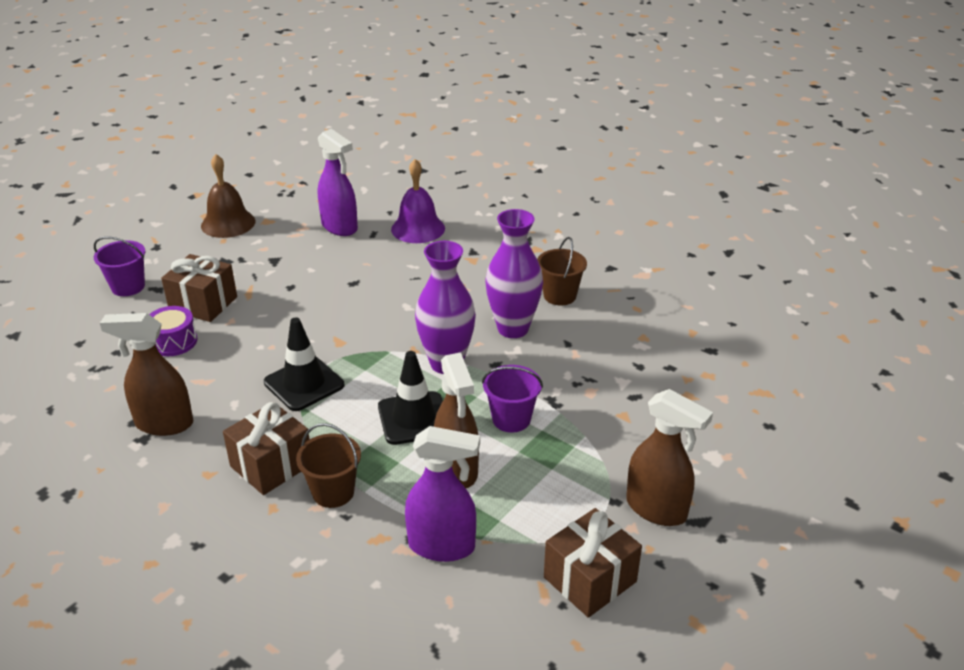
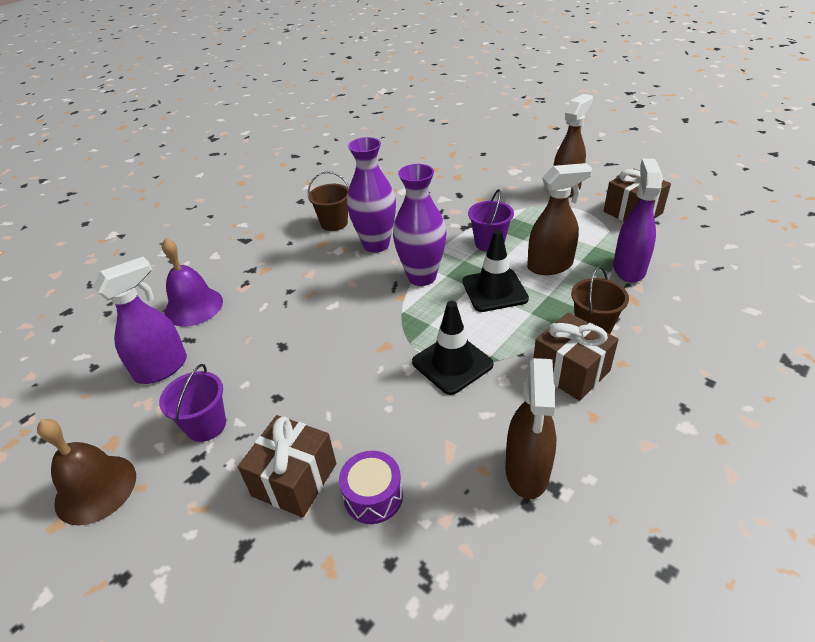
camera: 85 degrees left, 5 degrees up
(128, 287) = (228, 591): purple bucket -> purple bucket (206, 425)

